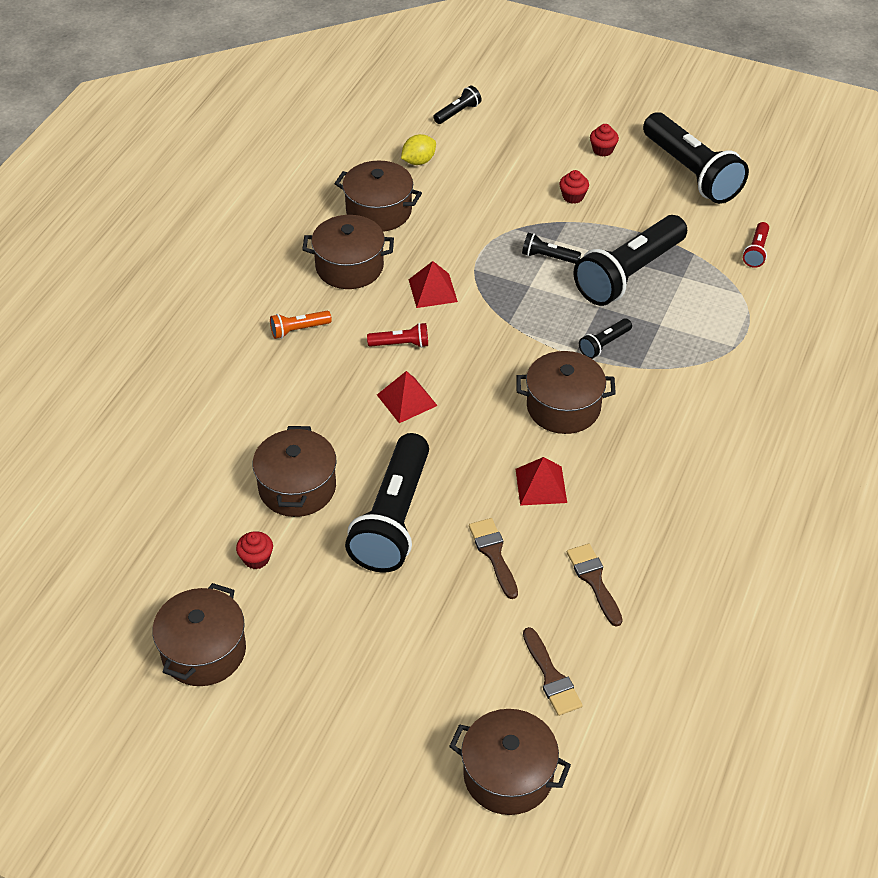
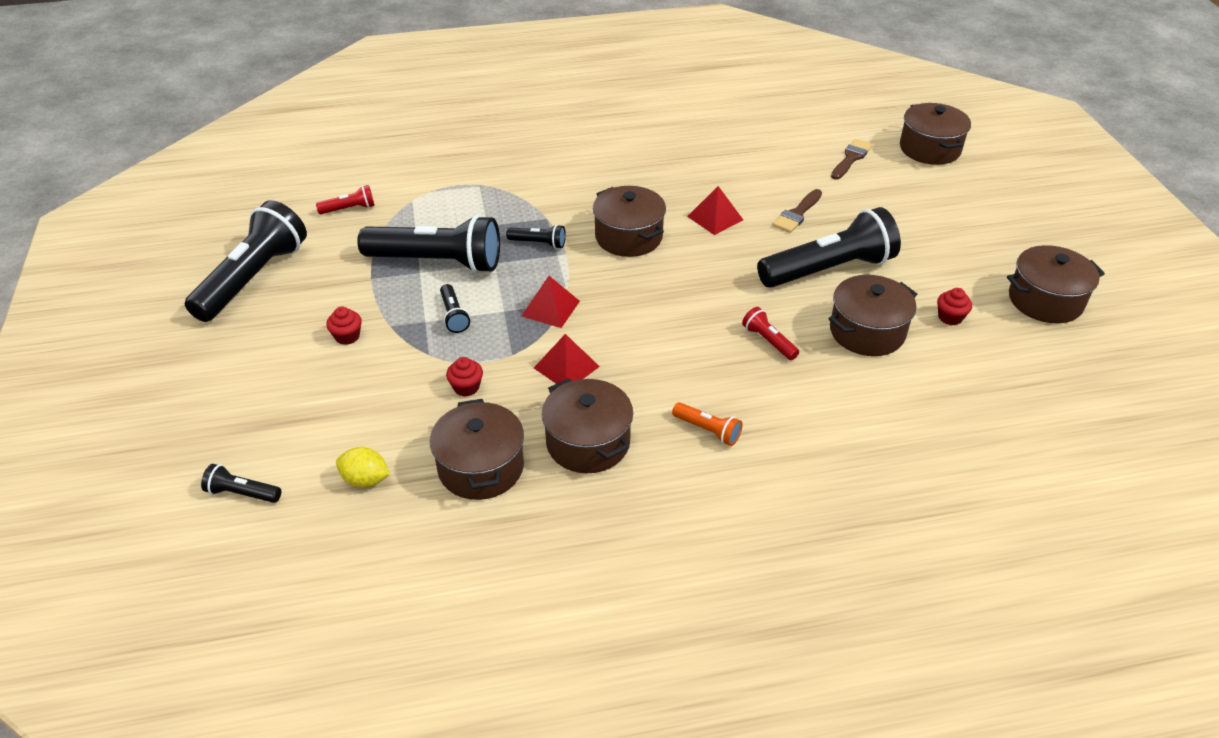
camera: 125 degrees left, 5 degrees down
(401, 344) = (654, 353): red flashlight -> red flashlight (768, 341)
(407, 400) = (712, 318): red pyramid -> red pyramid (550, 308)
(594, 580) = (764, 169): brown brush -> none
(602, 150) = (250, 347): red cupcake -> red cupcake (466, 387)

